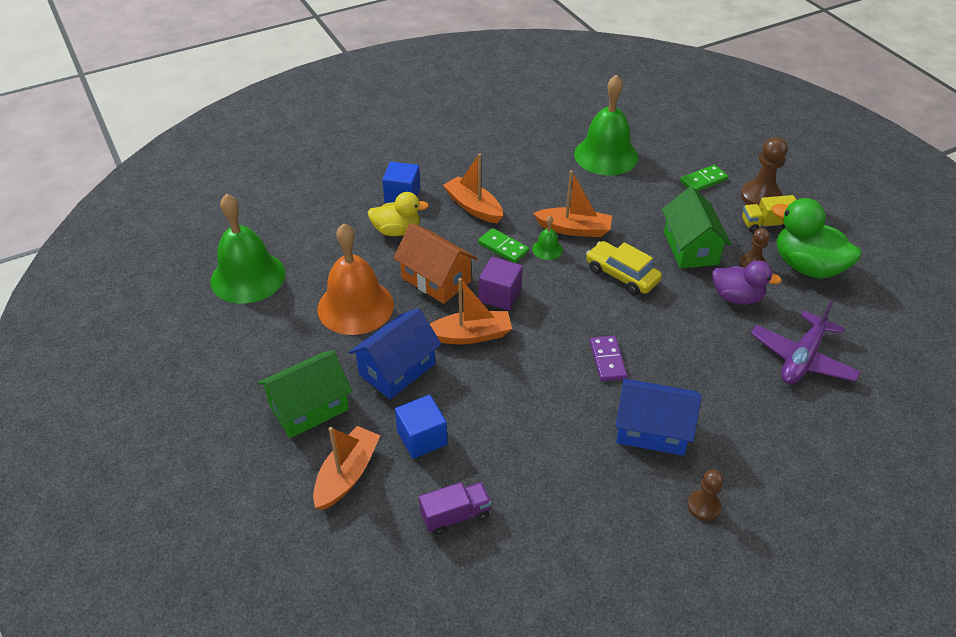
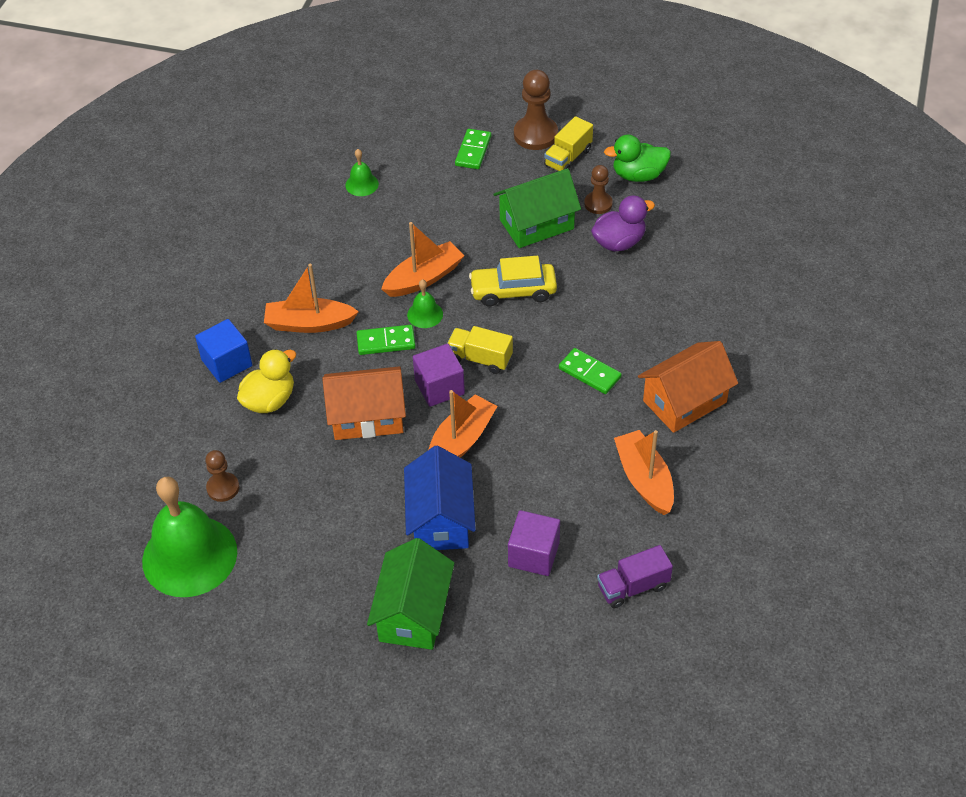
camera: 45 degrees left, 5 degrees up
(347, 474) = (516, 633): orange boat -> orange boat (644, 479)
(355, 306) = (330, 498): orange bell -> none
(422, 438) = (533, 554): blue cube -> purple cube
(455, 515) = (633, 587): purple truck -> purple truck turned 135 degrees counterclockwise
(547, 298) = (480, 358): none -> yellow truck
(606, 155) = (362, 184): green bell -> green bell, size x0.43
(607, 360) = (589, 373): purple domino -> green domino
(652, 430) = (684, 401): blue house -> orange house
(691, 248) = (536, 224): green house -> green house turned 60 degrees counterclockwise
(704, 506) = (780, 427): brown pawn -> brown pawn (223, 488)
(802, 358) = (717, 258): purple plane -> none
(807, 266) = (638, 175): green duck -> green duck, size x0.66

